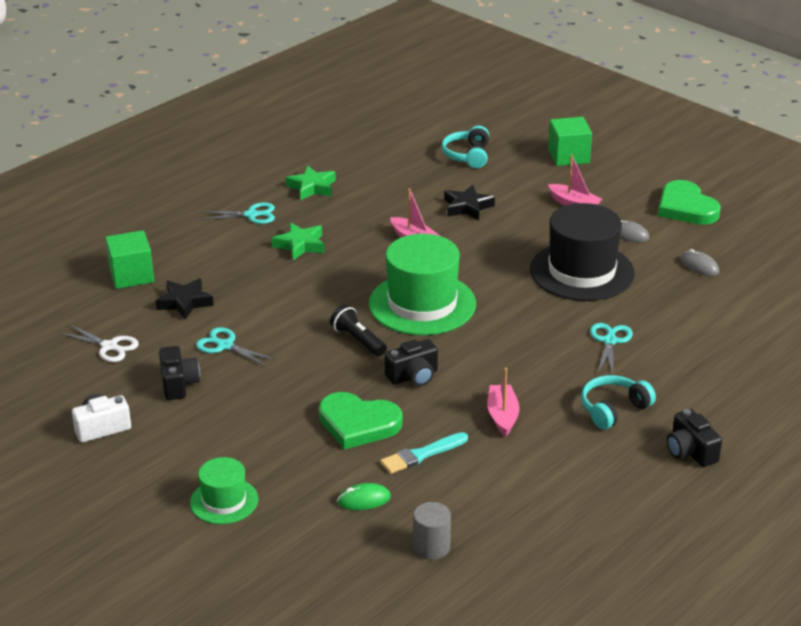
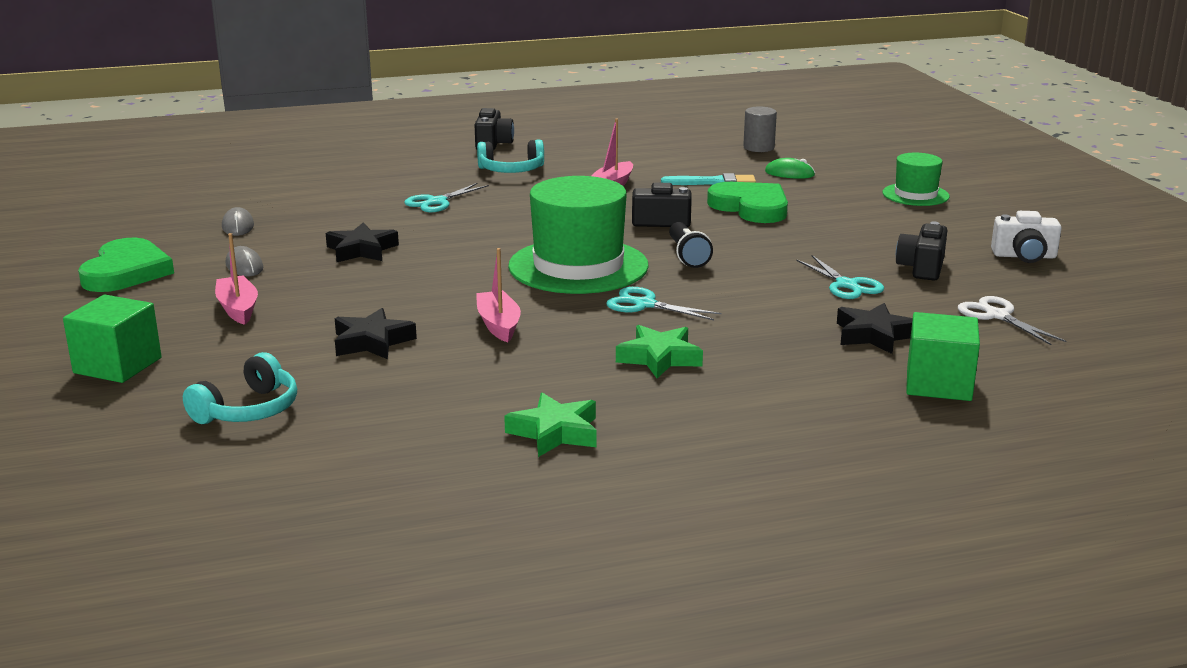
camera: 150 degrees left, 10 degrees down
(251, 215) = (694, 417): turquoise scissors -> turquoise scissors (645, 305)
(582, 271) = (361, 250): black hat -> black star

